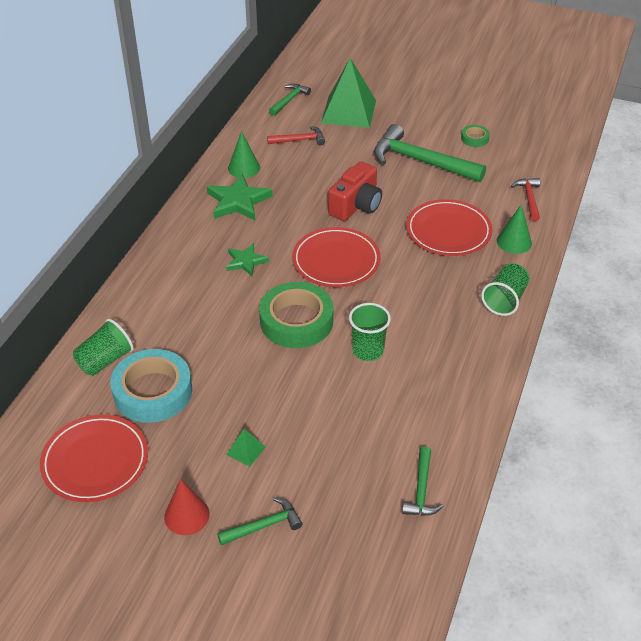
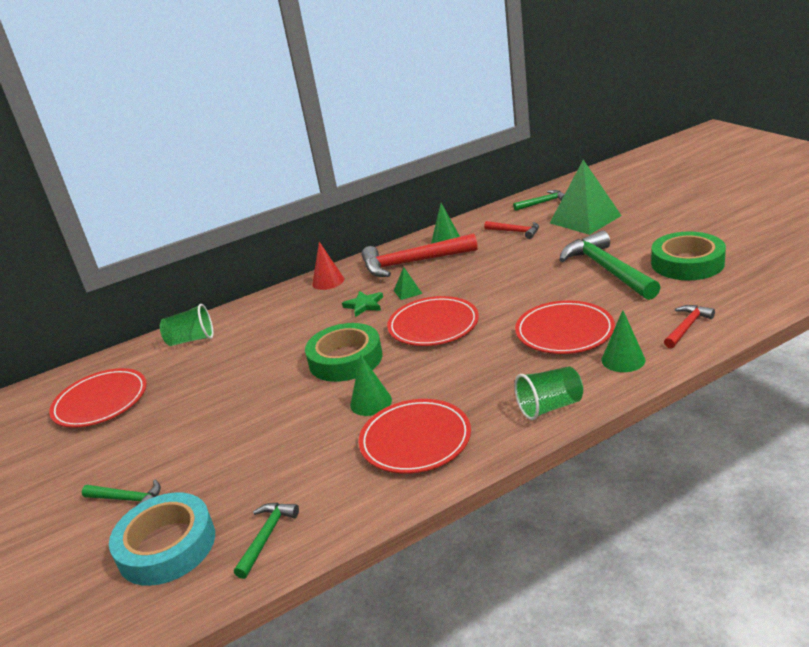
camera: 45 degrees right, 15 degrees down
(153, 391) = (190, 371): turquoise tape -> turquoise tape (167, 546)
(187, 515) = (97, 465): red cone -> red cone (328, 281)
(238, 201) = (412, 263): green star -> red hammer
(245, 450) = (189, 438): green pyramid -> green pyramid (407, 292)
(356, 205) = (503, 289): red camera -> none
(368, 351) = (371, 402): green cup -> green cone
(421, 490) = (266, 536): green hammer -> green hammer turned 150 degrees clockwise
(440, 366) = (415, 440): none -> red plate
(474, 138) = (687, 263): green tape -> green tape, size x2.19

